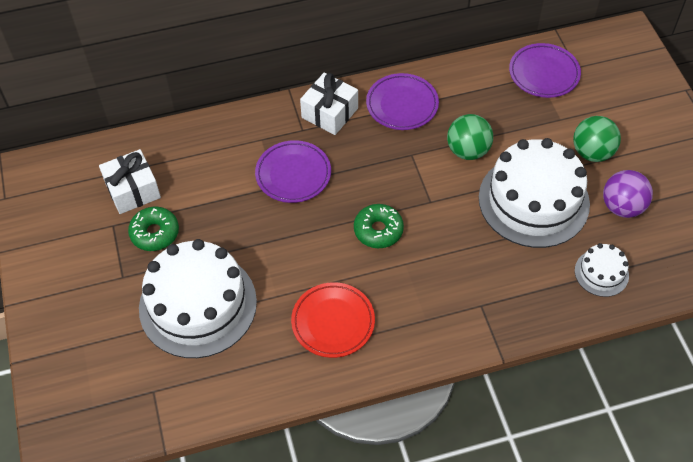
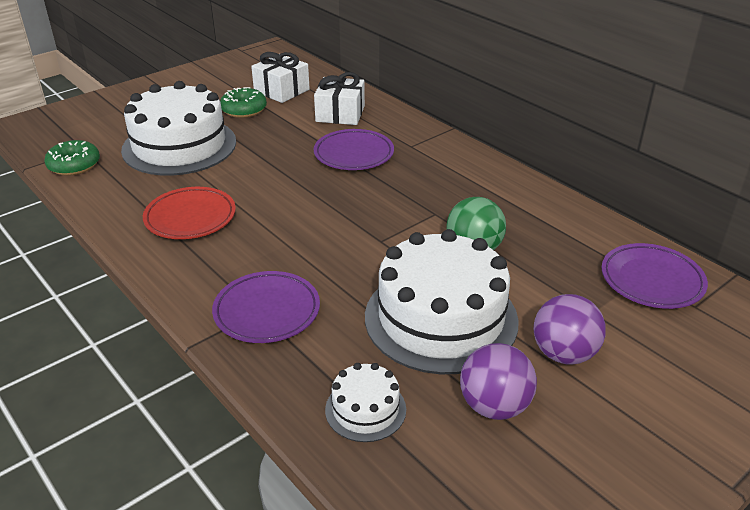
camera: 65 degrees right, 20 degrees down
(329, 113) = (445, 154): white gift -> white gift (340, 114)
(378, 230) = (319, 217): green donut -> green donut (74, 165)
(402, 105) = (496, 192): purple plate -> purple plate (267, 311)
(592, 152) = (563, 354): green ball -> purple ball

